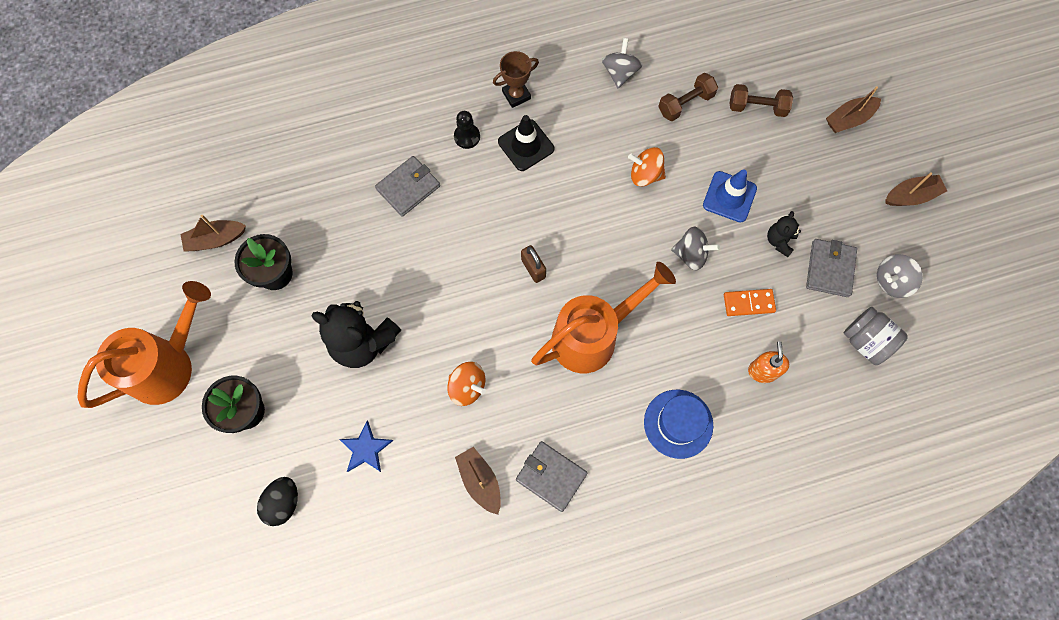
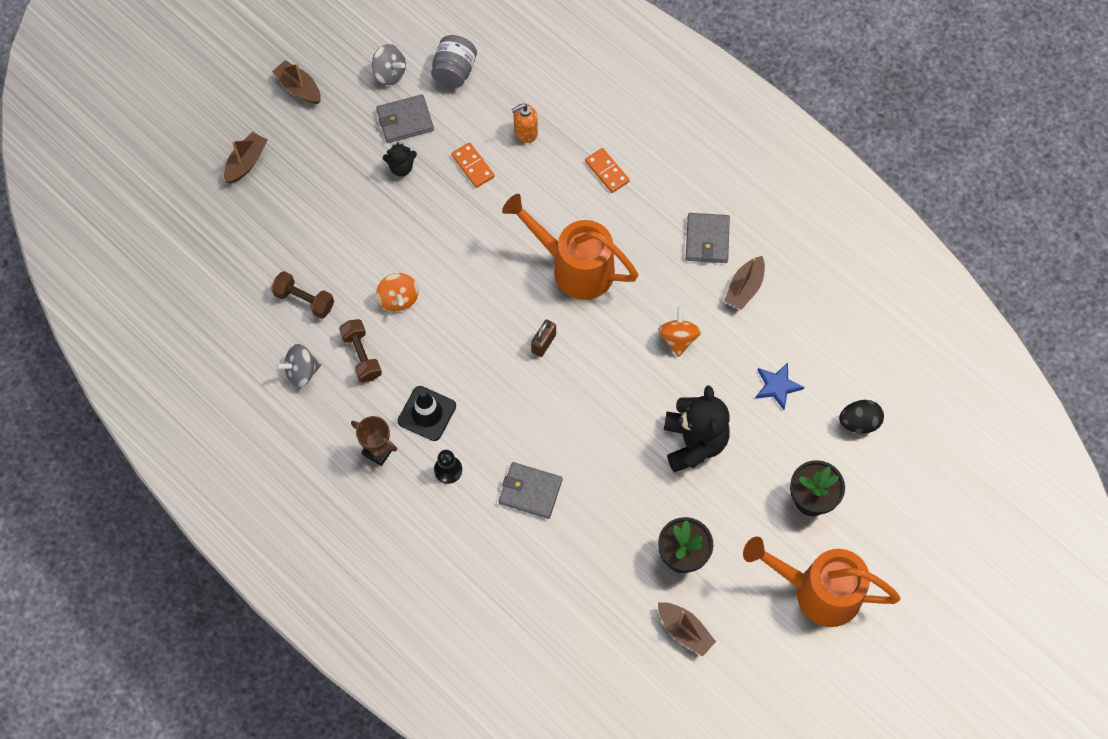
camera: 120 degrees left, 5 degrees down
(678, 423) = (607, 171): blue hat -> orange domino
(691, 254) = (454, 228): grey spinning top -> none
(729, 197) = (381, 223): blue traffic cone -> none
(757, 107) = (275, 240): brown dumbbell -> brown dumbbell (361, 355)
(849, 119) = (246, 162): brown boat -> brown boat turned 90 degrees counterclockwise

